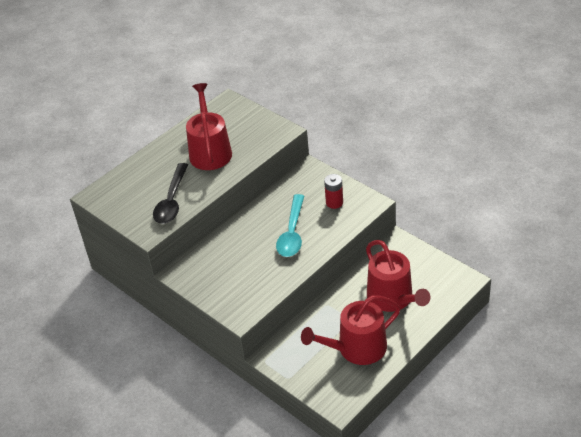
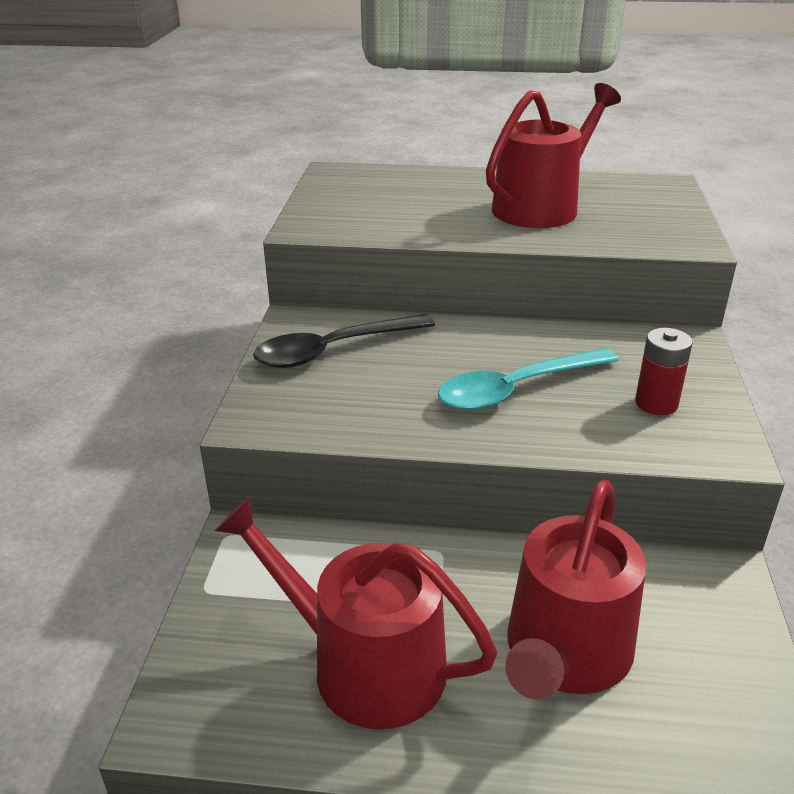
camera: 50 degrees right, 10 degrees down
(172, 201) = (395, 219): black spoon -> black spoon (333, 350)

